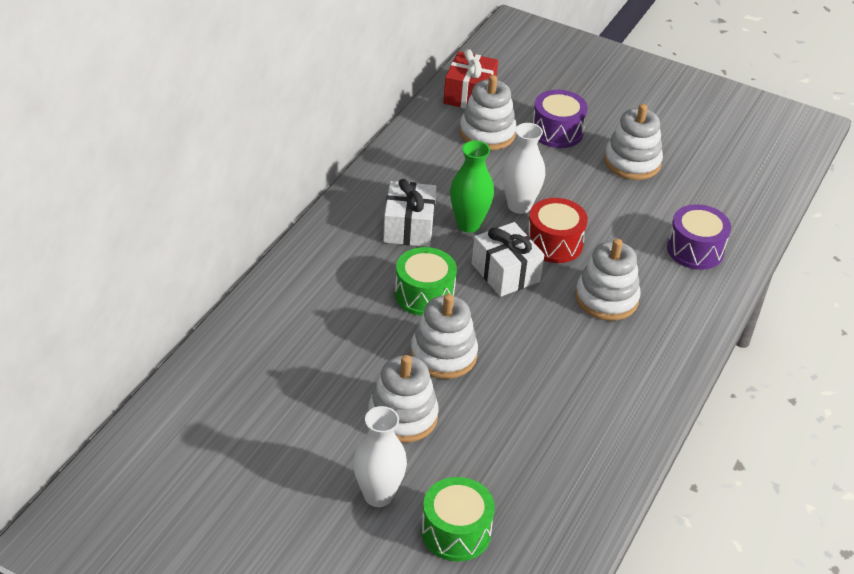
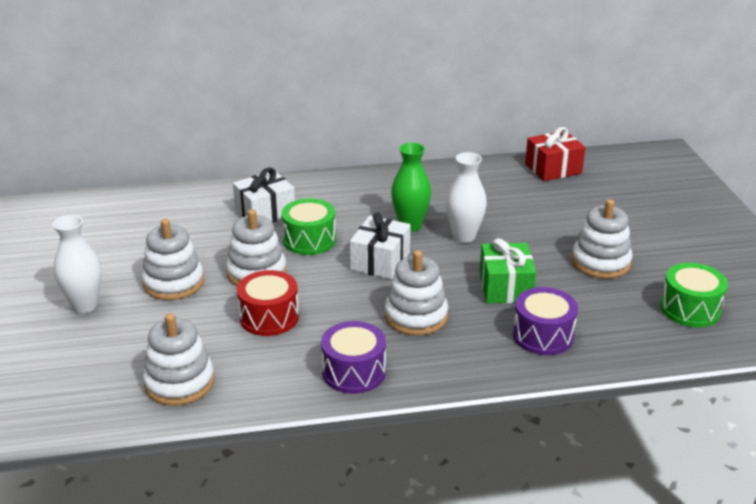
camera: 55 degrees right, 10 degrees down
(409, 227) = (371, 206): white gift -> white gift (265, 212)
(456, 532) = (78, 352): green drum -> green drum (690, 309)
(487, 133) = (523, 192): white stacking toy -> white stacking toy (179, 383)
(554, 243) = (445, 268): red drum -> red drum (269, 317)
(557, 132) = (577, 217): purple drum -> purple drum (354, 372)
(615, 229) = (505, 287): none -> green gift

